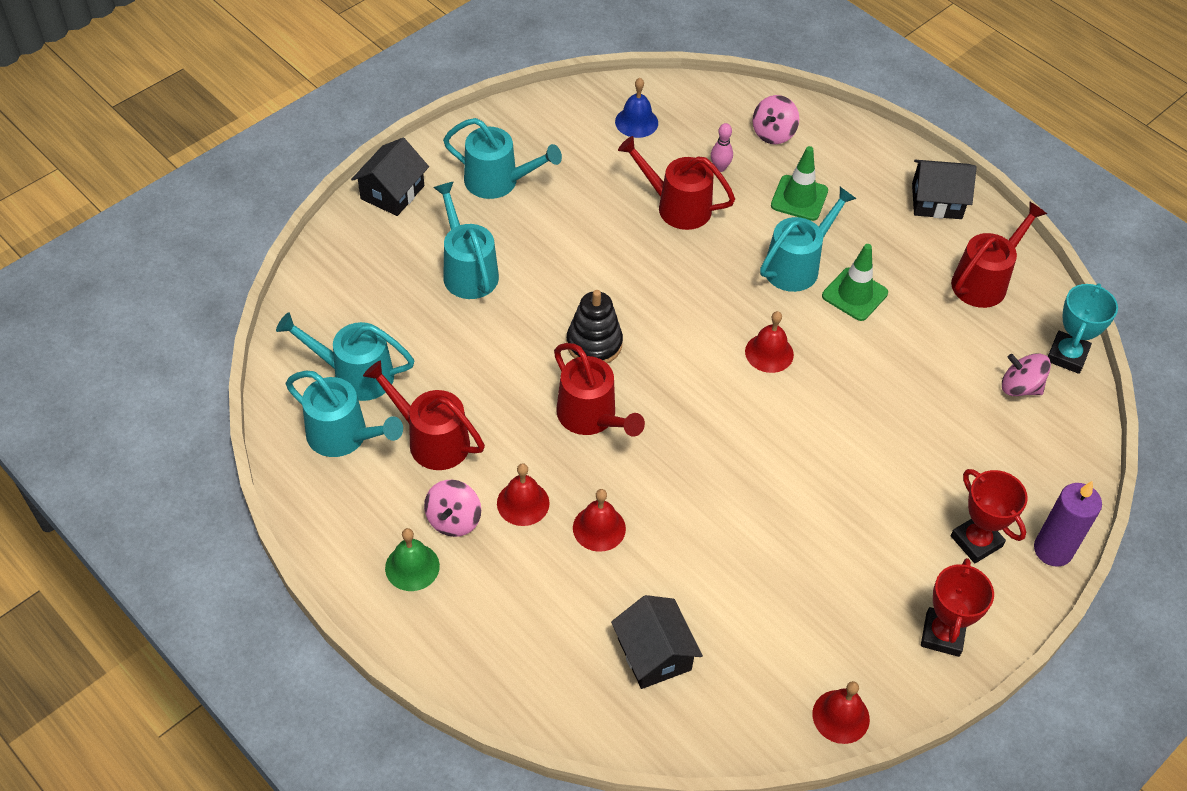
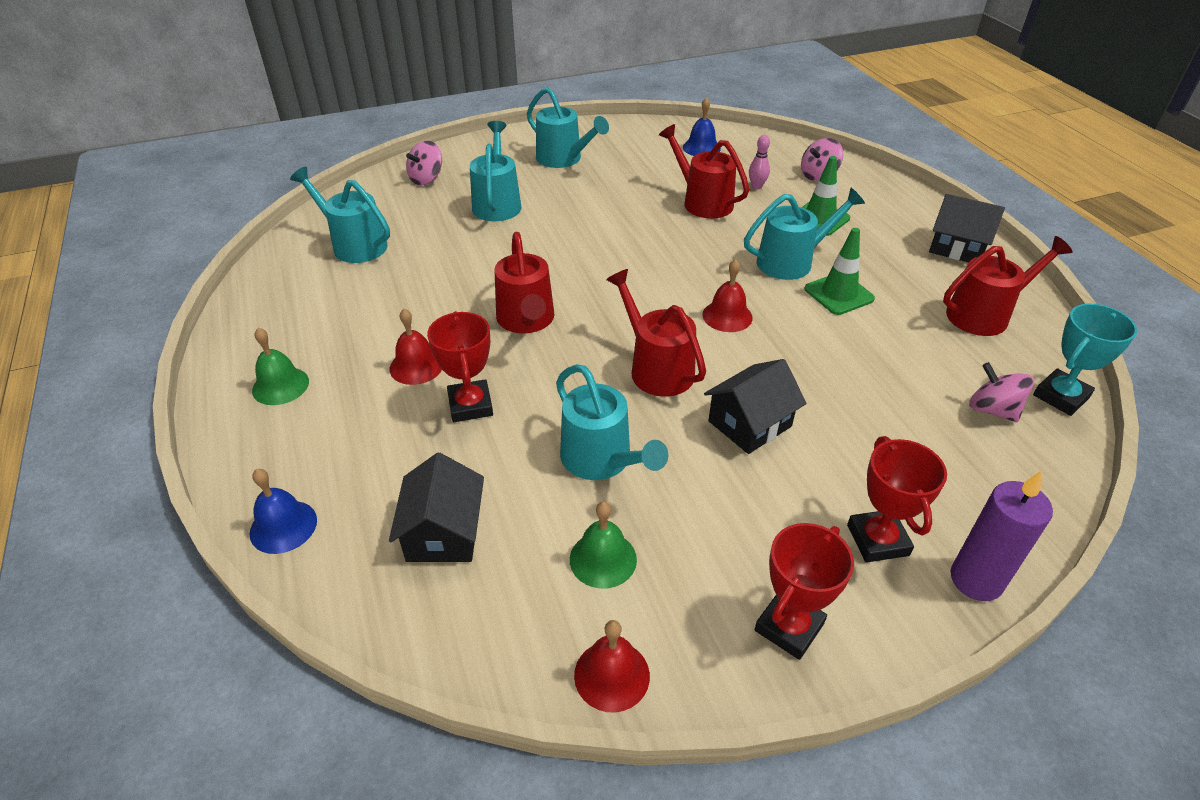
camera: 25 degrees right, 10 degrees down
(344, 436) = (310, 280): turquoise watering can -> turquoise watering can (602, 460)
(392, 192) = (477, 149): black house -> black house (749, 424)
(431, 440) = (376, 301): red watering can -> red watering can (656, 368)
(453, 520) = (346, 361): pink spinning top -> pink spinning top (426, 179)
(521, 697) = (283, 526): none -> blue bell
(594, 344) = (567, 271): black stacking toy -> none
(599, 528) = (470, 405): red bell -> red trophy
(788, 631) = (603, 559): none -> green bell

